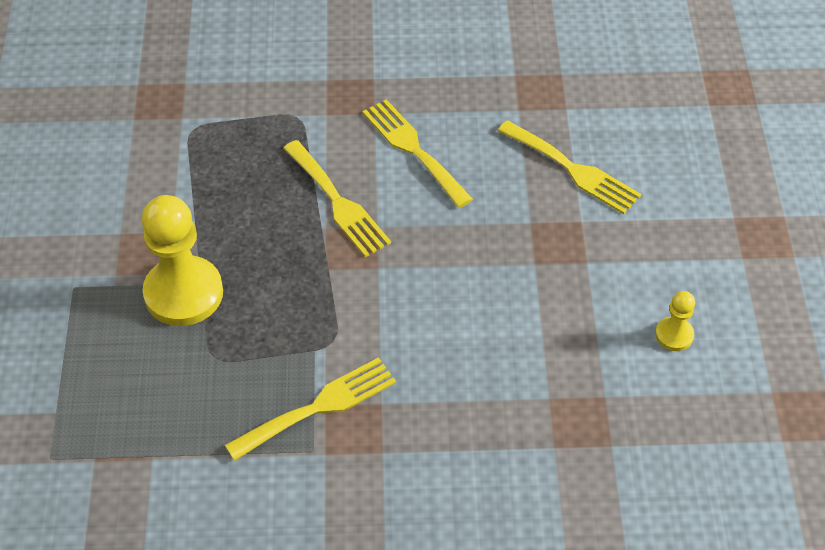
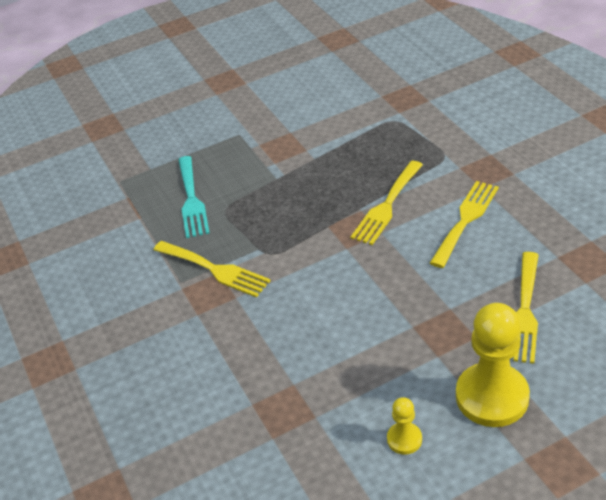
camera: 70 degrees right, 10 degrees down
(166, 386) = (192, 200): none -> turquoise fork
(183, 293) = (264, 175): yellow pawn -> yellow pawn (492, 397)

